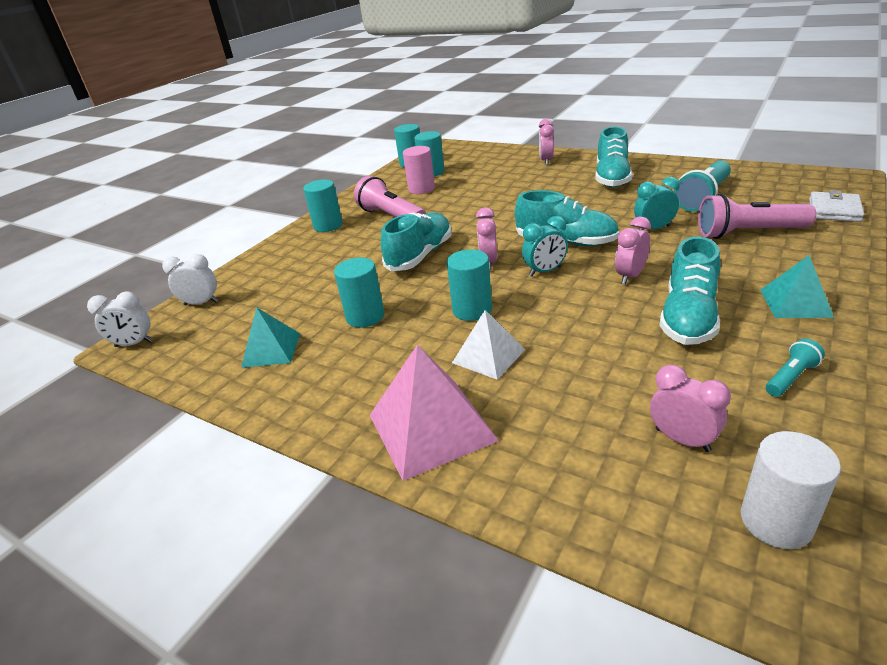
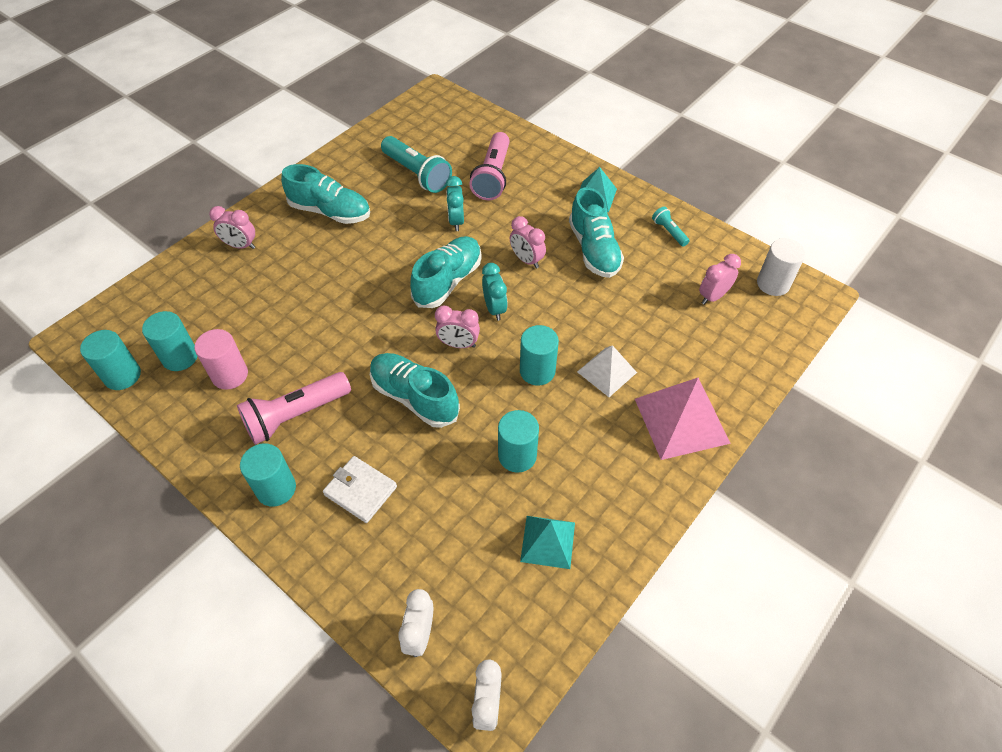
camera: 85 degrees left, 20 degrees up
(688, 317) = (594, 250): turquoise shoe -> turquoise shoe turned 45 degrees clockwise
(834, 210) = (482, 124): white wallet -> white wallet (360, 491)

